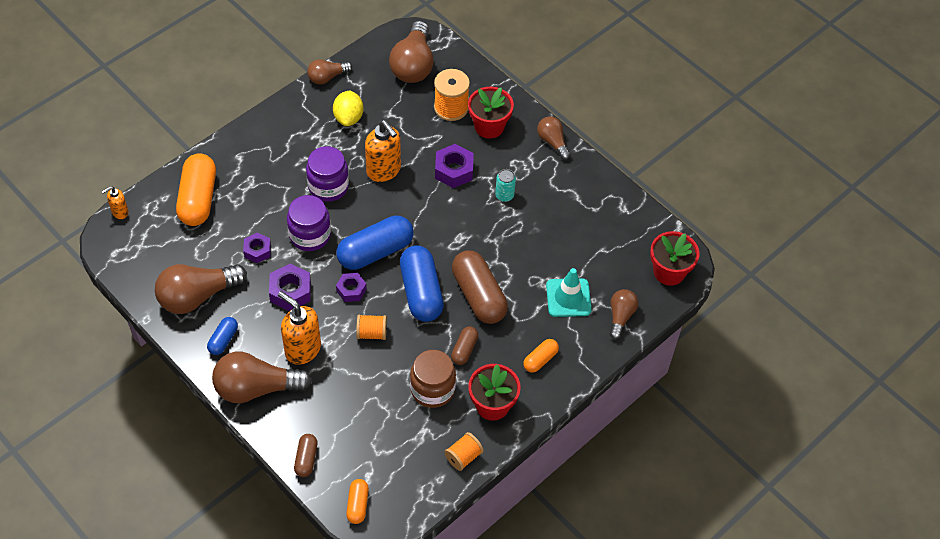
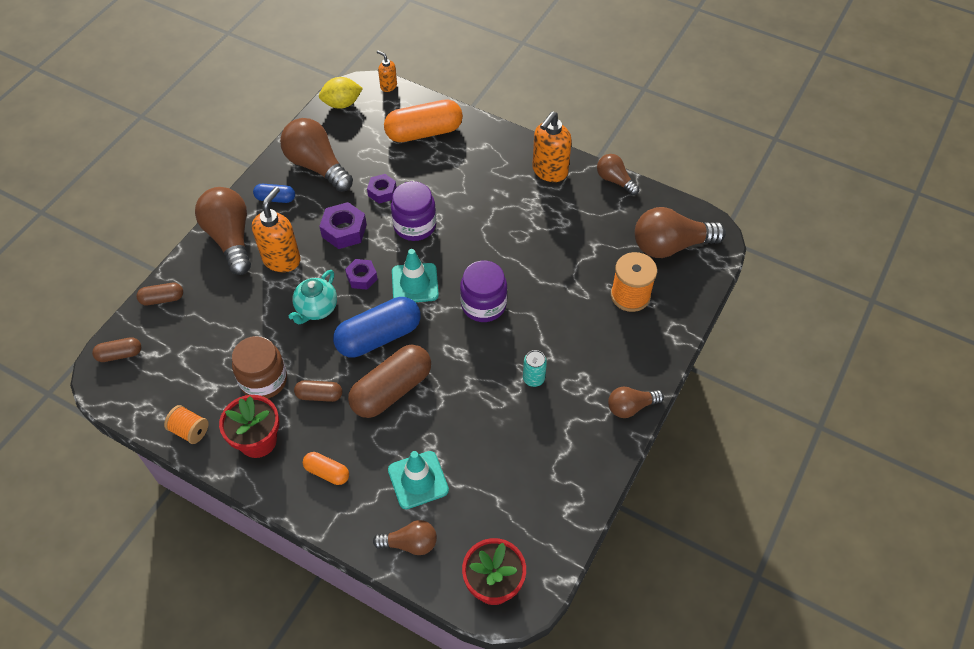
camera: 75 degrees right, 0 degrees up
(328, 186) = (479, 222): purple jar -> purple jar (483, 305)
(348, 118) = (572, 212): yellow lemon -> yellow lemon (342, 104)
(357, 505) = (120, 354): orange capsule -> brown capsule
(372, 333) = (316, 309): orange spool -> turquoise teapot
(375, 251) = (415, 283): blue capsule -> turquoise traffic cone
(384, 170) = (519, 261): orange soap dispenser -> orange soap dispenser (549, 171)
(454, 170) = (546, 322): purple nut -> none
(489, 126) = (622, 338): red flower pot -> none
(552, 142) = (631, 407): brown light bulb -> brown light bulb turned 150 degrees counterclockwise

